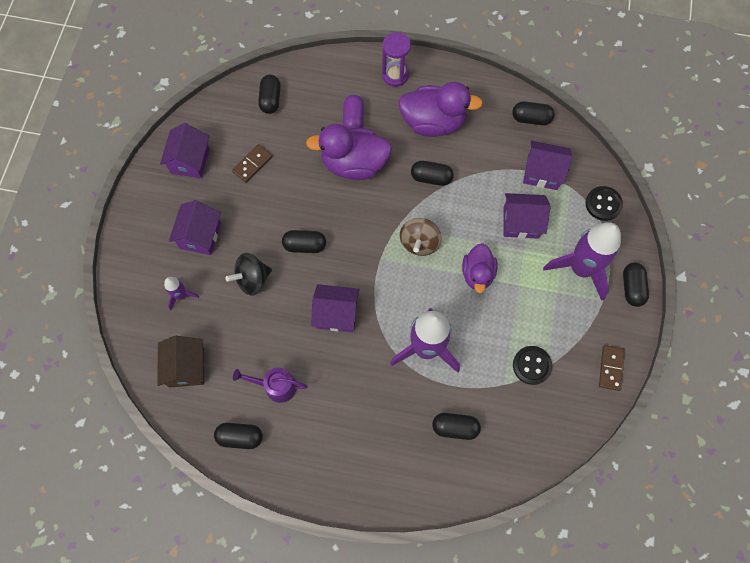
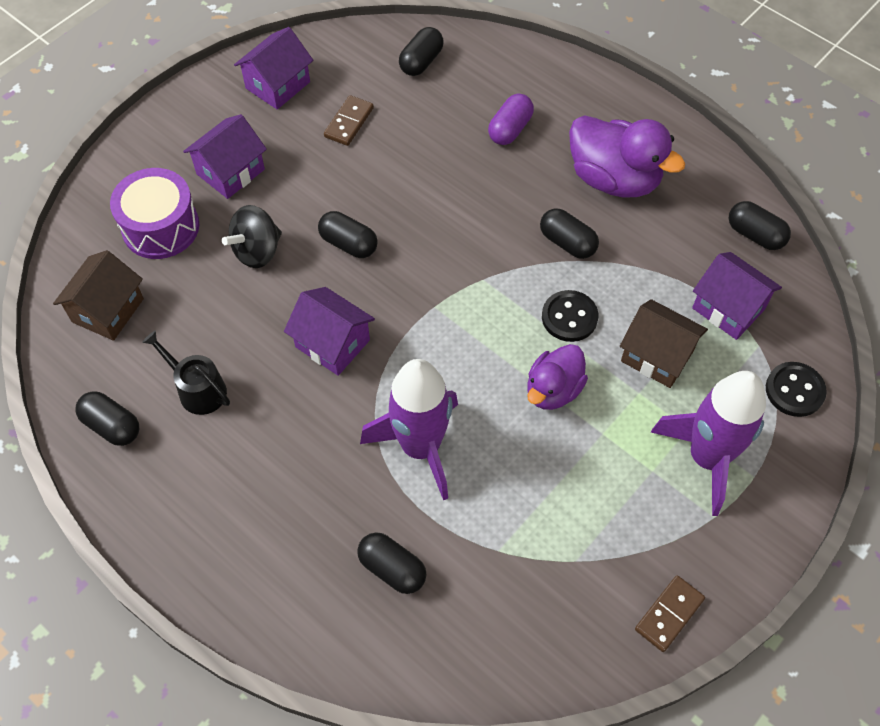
camera: 30 degrees right, 10 degrees down
(181, 295) = (160, 227): purple rocket -> purple drum
(252, 164) = (349, 122): brown domino -> brown domino turned 45 degrees counterclockwise
(252, 279) = (257, 251): black spinning top -> black spinning top turned 45 degrees counterclockwise
(276, 386) = (198, 389): purple watering can -> black watering can
(354, 164) = (475, 180): purple duck -> none
(395, 75) = (599, 103): purple hourglass -> none
(419, 243) = (499, 313): brown spinning top -> none
(521, 222) = (657, 356): purple house -> brown house
(531, 365) = (553, 547): black button -> black button (569, 317)
(632, 288) = (770, 522): black capsule -> none

